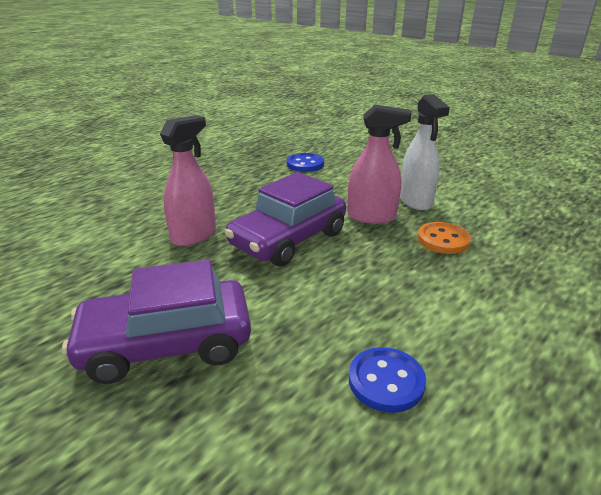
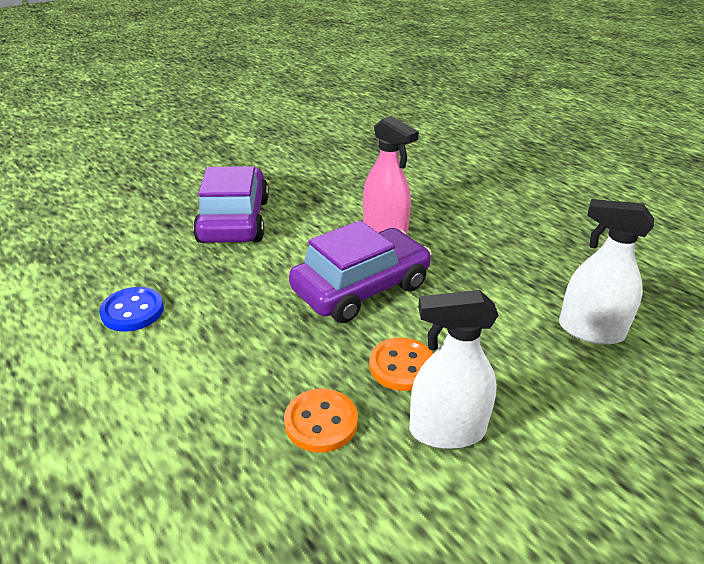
camera: 100 degrees right, 5 degrees up
(288, 239) = (361, 288): purple car -> purple car turned 90 degrees clockwise
(305, 164) = (590, 330): blue button -> white spray bottle
(372, 216) = (402, 366): pink spray bottle -> orange button

